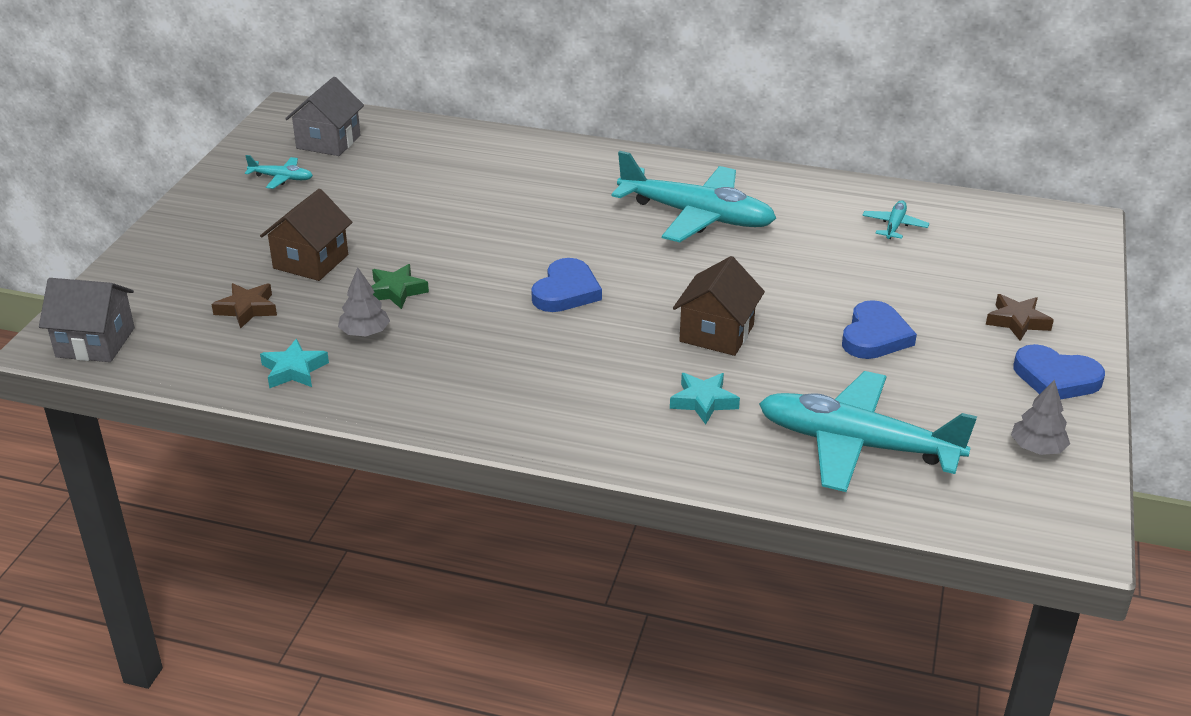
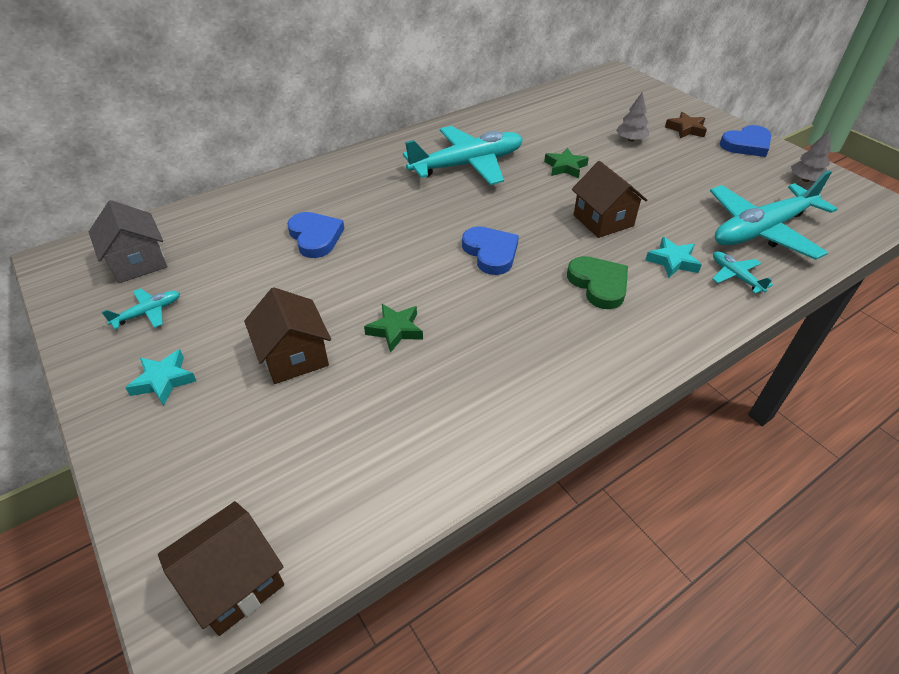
camera: 50 degrees left, 10 degrees up
(95, 342) = (234, 582): grey house -> brown house
(247, 309) = (315, 431): brown star -> none
(294, 370) = (441, 445): turquoise star -> turquoise star (163, 380)
(365, 333) = (433, 375): grey tree -> grey tree (630, 139)
(599, 370) = (599, 284): none -> green heart
(787, 272) = (565, 167): none -> green star
(875, 336) = (659, 173): blue heart -> blue heart (315, 237)
(894, 226) = (558, 115): turquoise plane -> turquoise plane (735, 276)

